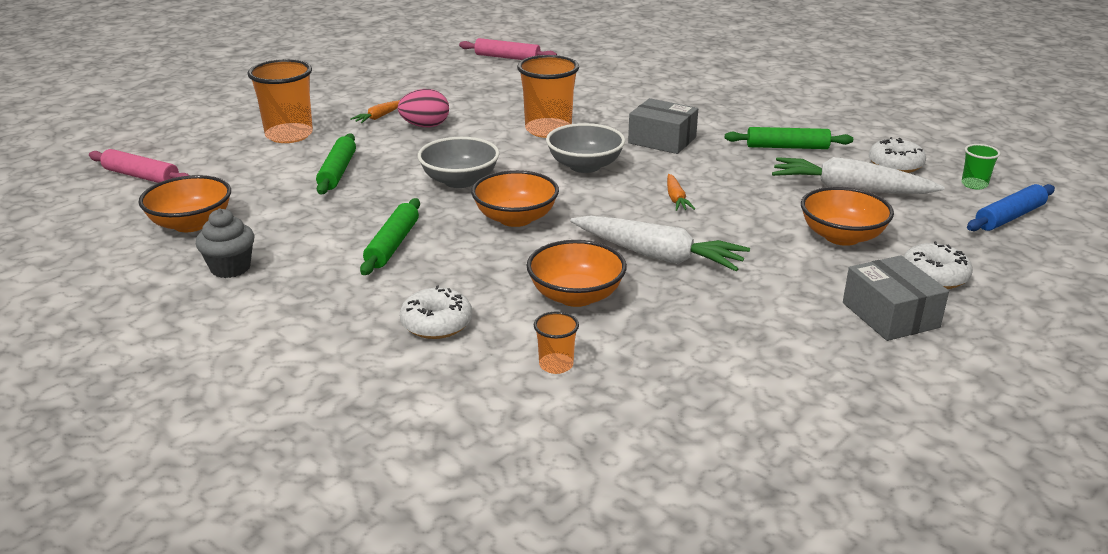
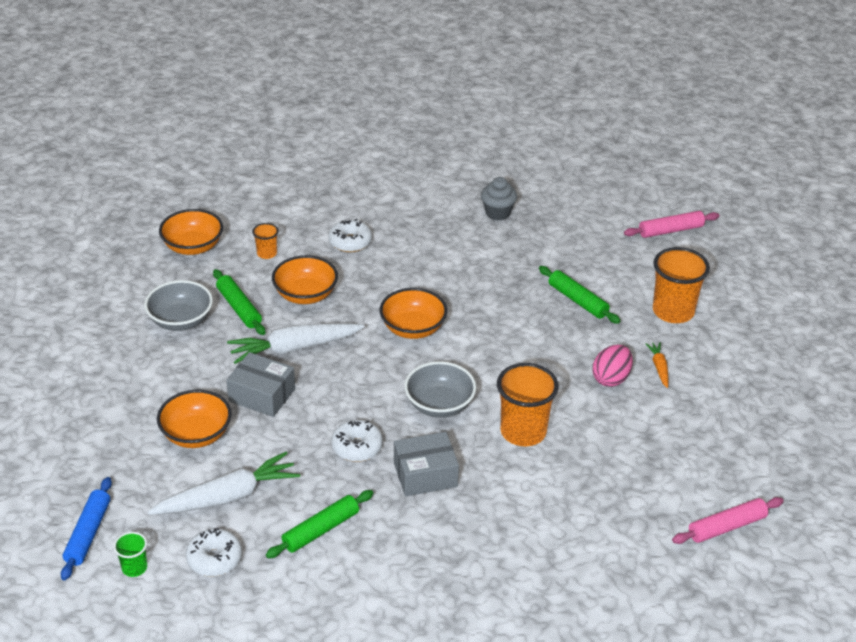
camera: 135 degrees right, 10 degrees up
(191, 224) = (572, 221): orange bowl -> orange bowl (193, 246)
(393, 245) = (447, 270): green rolling pin -> green rolling pin (239, 308)
(460, 181) = (494, 339): grey bowl -> grey bowl (181, 320)
(676, 199) = (338, 407): orange carrot -> none
(890, 315) = (123, 378): grey box -> grey box (262, 395)
(934, 276) = (113, 429): white donut -> white donut (357, 447)

